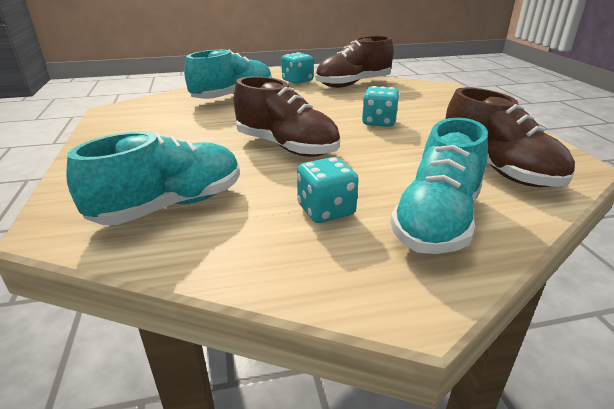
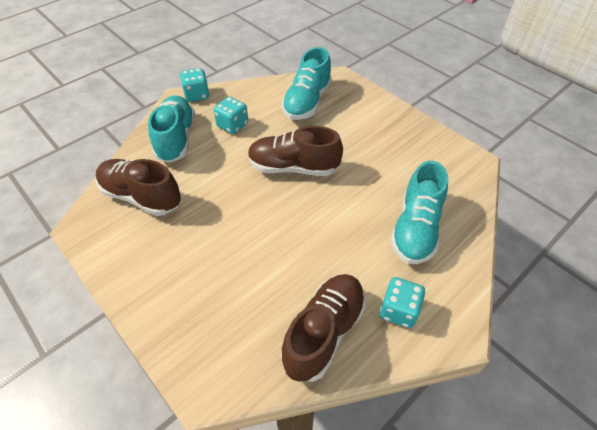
camera: 150 degrees right, 20 degrees up
(379, 122) = (246, 234): turquoise dice -> turquoise dice (196, 95)

